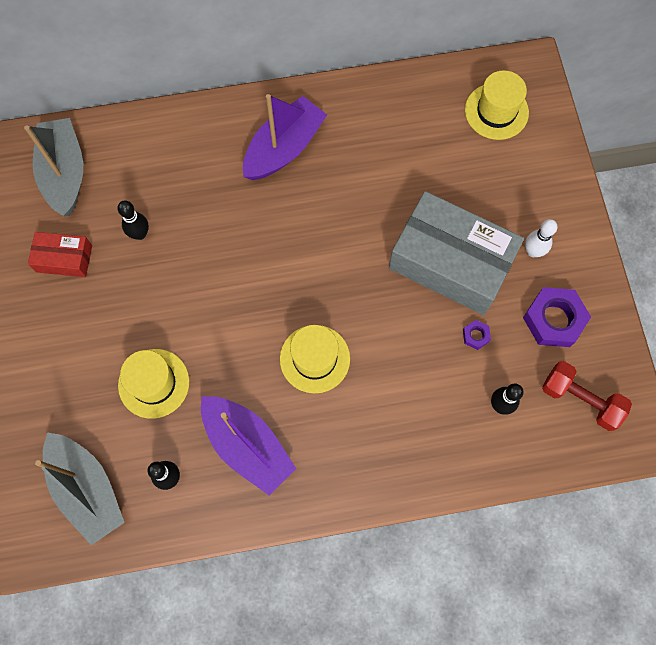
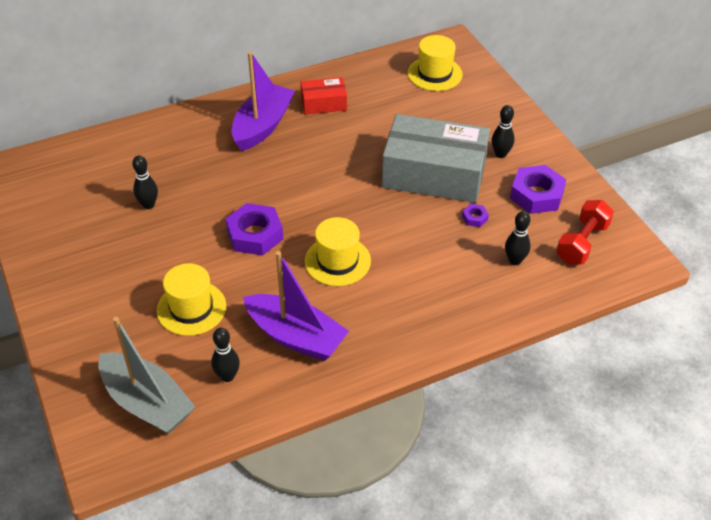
camera: 15 degrees left, 25 degrees down
(64, 258) = (80, 235): red box -> red box (324, 103)
(65, 173) = (66, 176): grey boat -> none
(239, 302) = (255, 235): none -> purple nut
(533, 251) = (500, 154): white bowling pin -> black bowling pin
(580, 399) = (582, 243): red dumbbell -> red dumbbell turned 75 degrees counterclockwise

